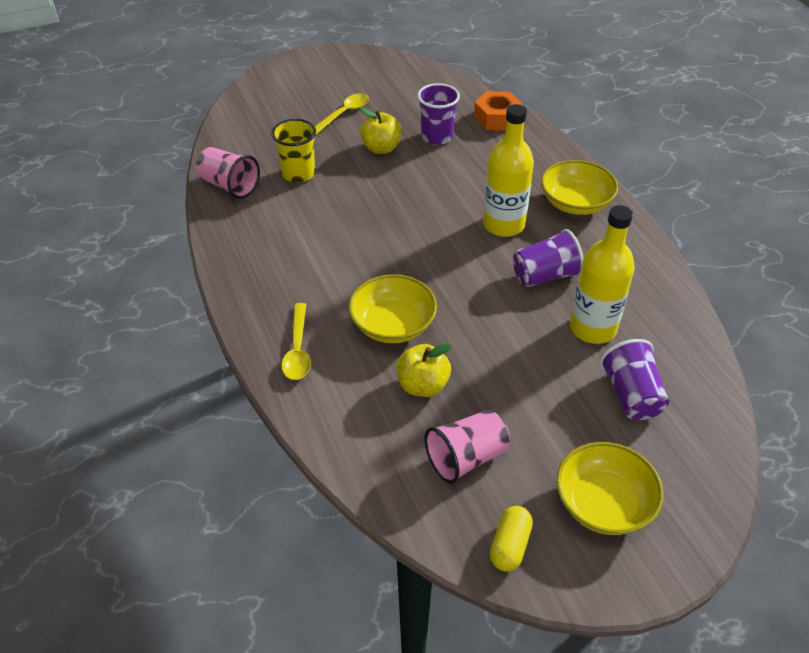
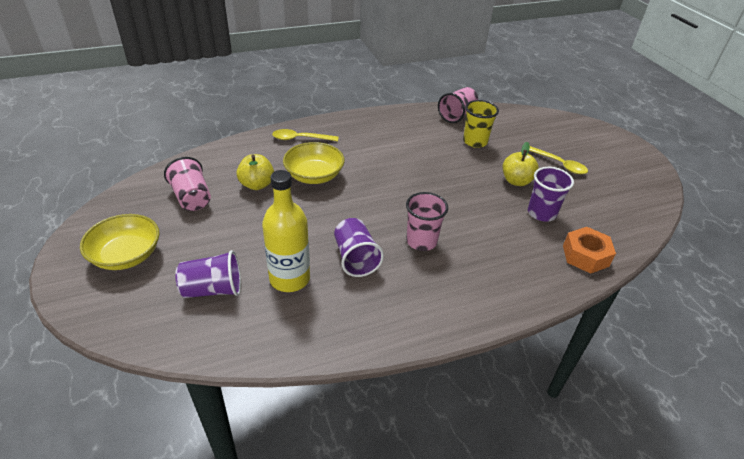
camera: 90 degrees right, 5 degrees down
(503, 225) = (421, 241): yellow bottle -> pink cup
(509, 545) = (121, 209): yellow capsule -> none
(575, 203) = (456, 295): yellow bowl -> none

